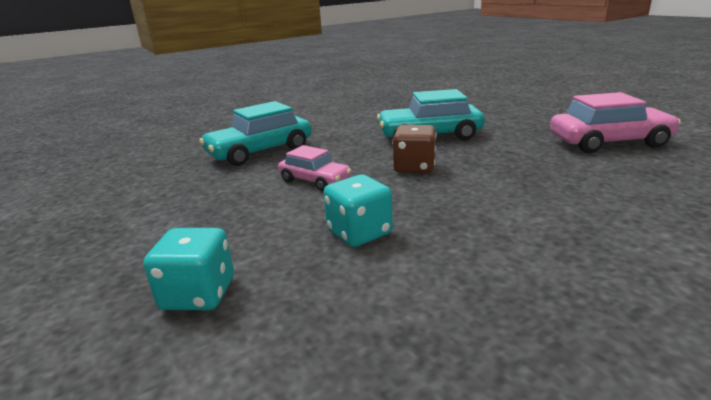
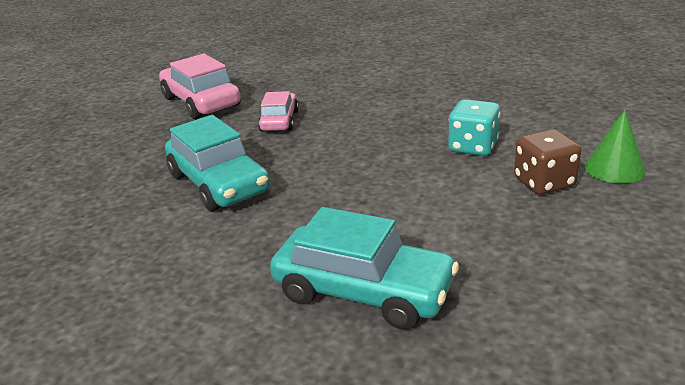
camera: 120 degrees left, 5 degrees up
(198, 294) = (614, 168): turquoise dice -> green cone
(315, 180) = (410, 202): pink car -> pink car (279, 121)
(414, 167) = (328, 163): brown dice -> brown dice (544, 182)

